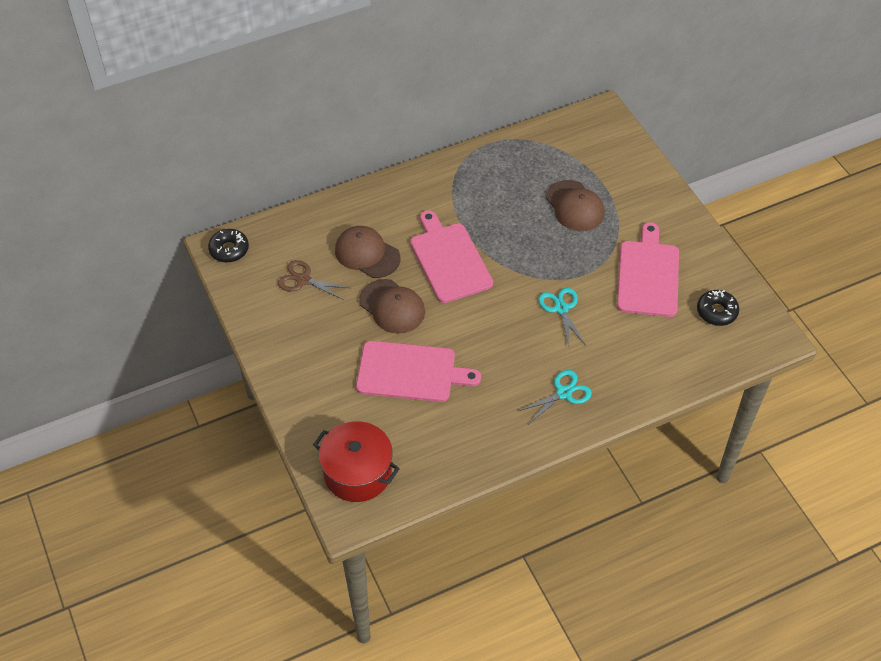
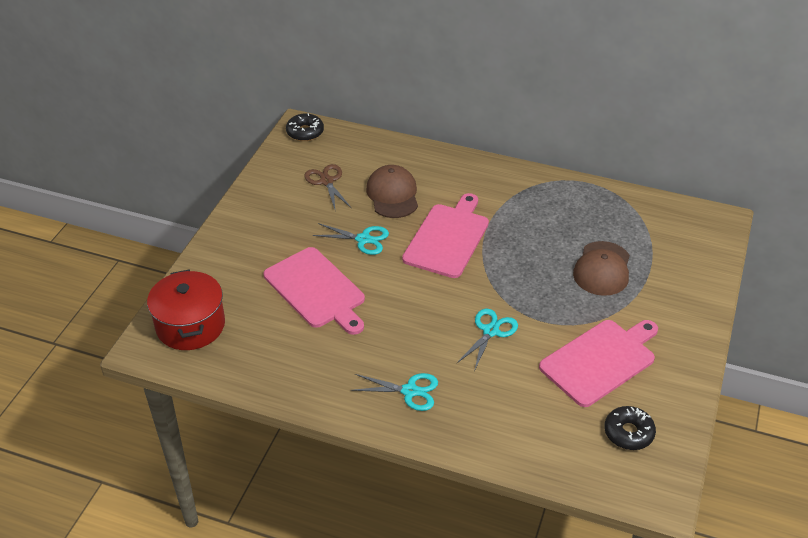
camera: 45 degrees right, 10 degrees down
(392, 306) = (363, 239): brown cap -> turquoise scissors

